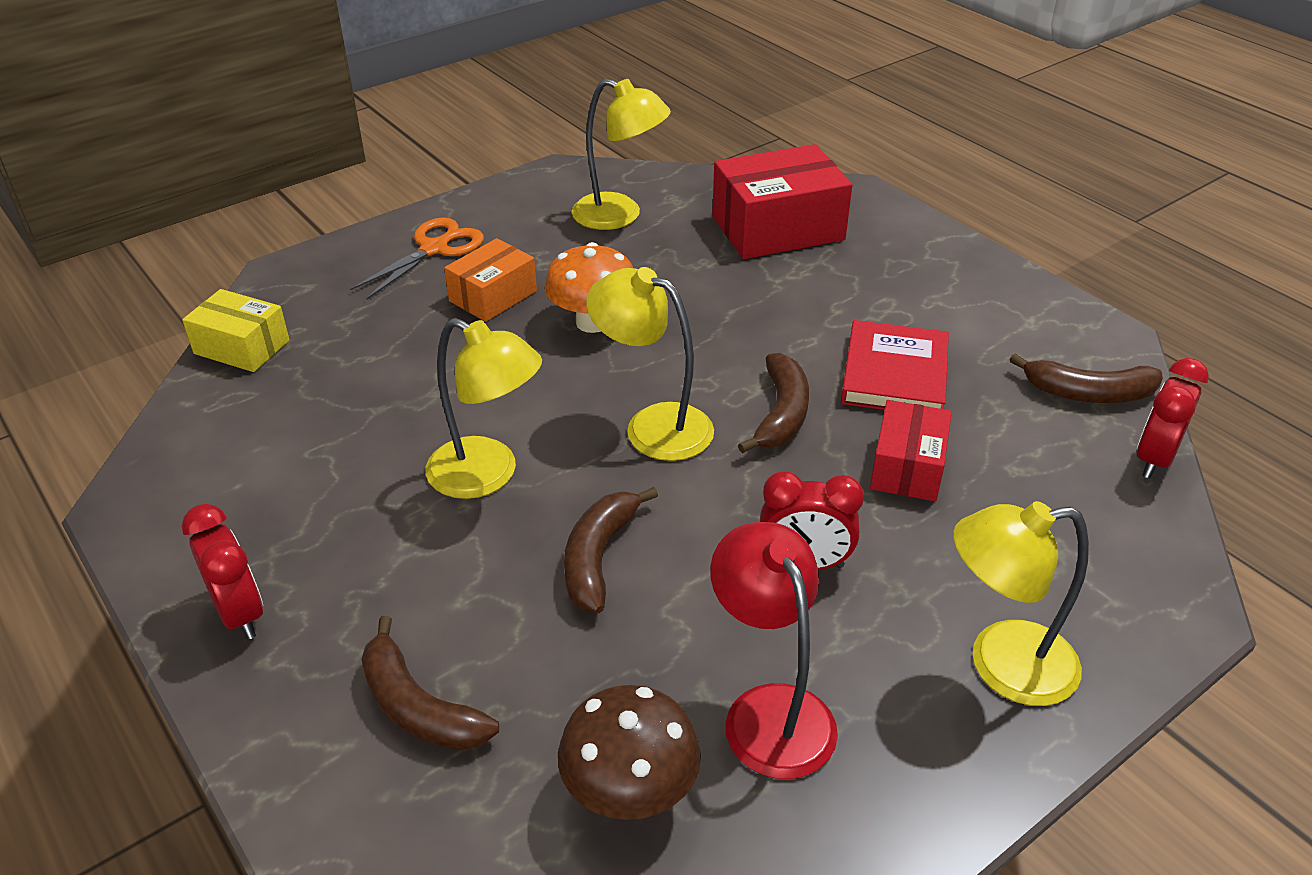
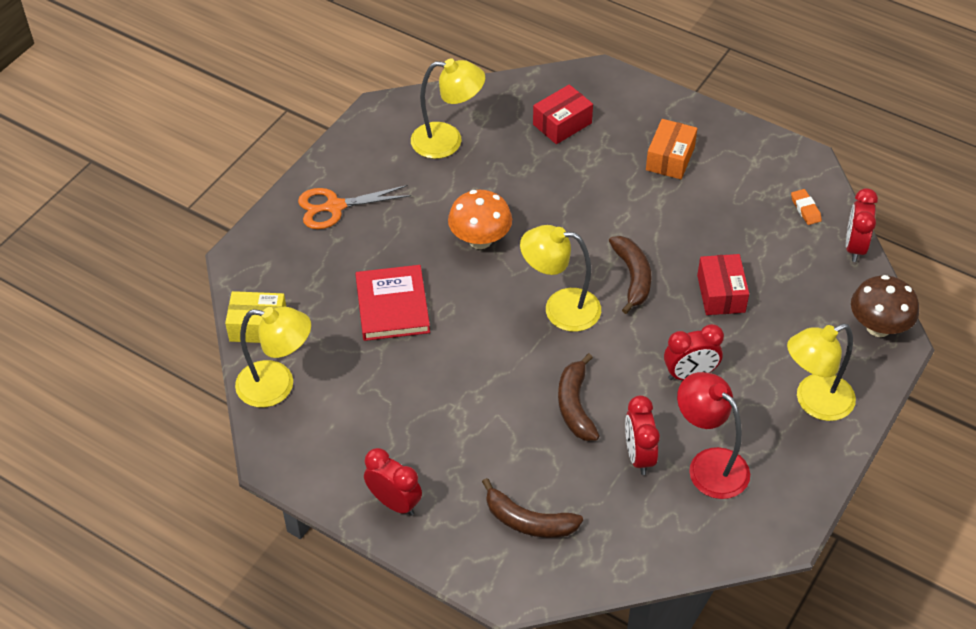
camera: 20 degrees left, 10 degrees up
(434, 249) = (334, 207): orange scissors -> orange scissors turned 120 degrees counterclockwise
(488, 475) = (480, 372): yellow lamp -> yellow lamp (277, 386)
(493, 296) = (401, 237): orange box -> orange box (670, 158)
(630, 792) = (660, 528): brown mushroom -> brown mushroom (878, 327)
(657, 660) = (639, 456): none -> red clock
(778, 228) = (562, 124): red box -> red box, size x0.59
(894, 374) = (687, 227): red book -> red book (392, 306)
(1088, 393) = (805, 209): brown banana -> orange eraser

